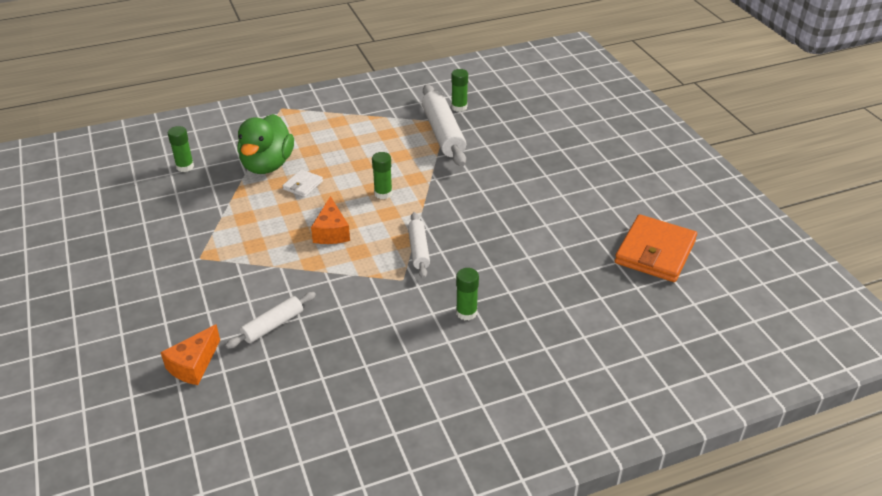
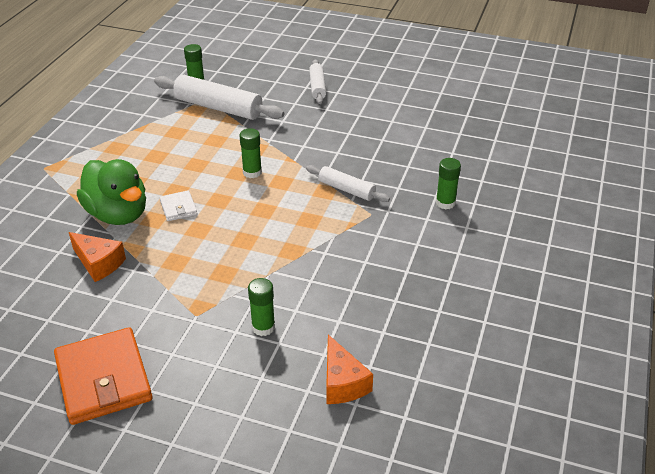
camera: 50 degrees left, 0 degrees up
(185, 167) = (39, 265): green glue stick -> green glue stick (263, 327)
(273, 325) = (345, 310): white rolling pin -> white rolling pin (317, 87)
(331, 232) = (265, 222): orange cheese -> orange cheese (99, 263)
(655, 252) = (475, 96): orange wallet -> orange wallet (103, 379)

